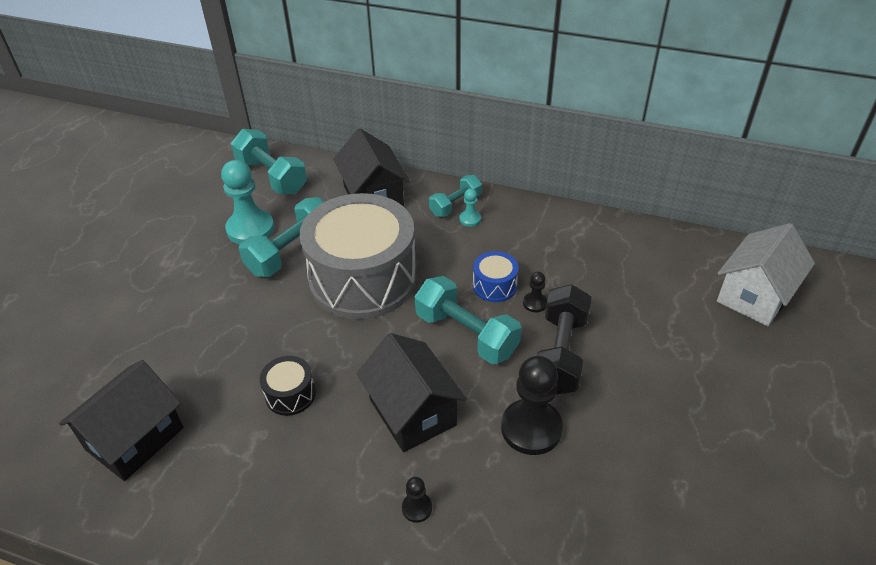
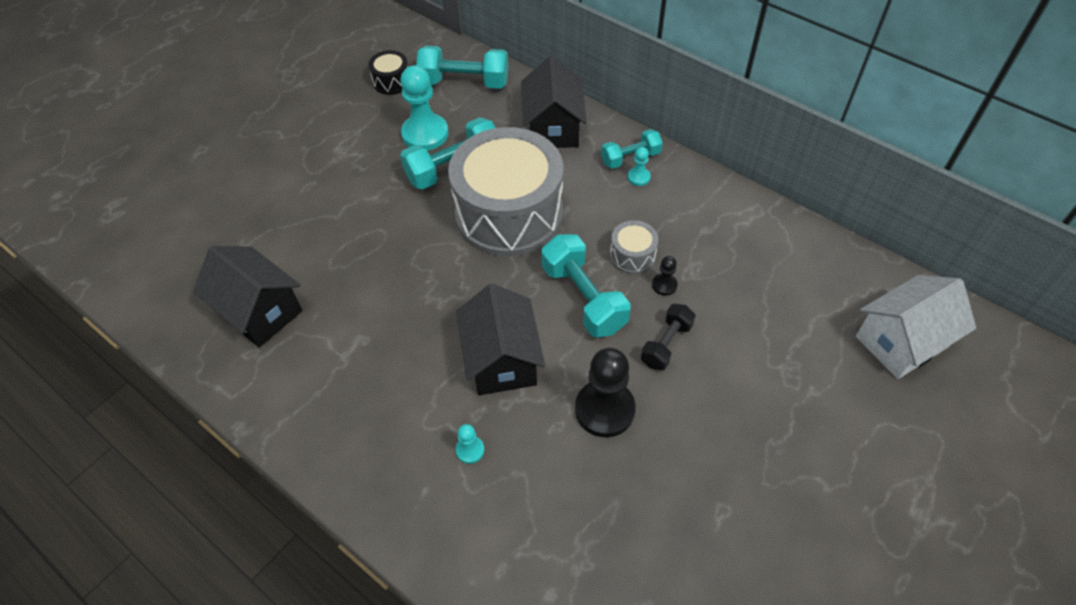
camera: 20 degrees right, 10 degrees up
(135, 439) = (259, 311): black house -> black house turned 75 degrees clockwise
(272, 176) = (464, 82): turquoise dumbbell -> turquoise dumbbell turned 60 degrees counterclockwise
(290, 394) = (401, 310): black drum -> black drum (392, 81)
(417, 508) = (470, 450): black pawn -> turquoise pawn
(494, 286) = (632, 255): blue drum -> grey drum
(560, 353) = (666, 344): black dumbbell -> black dumbbell, size x0.61

